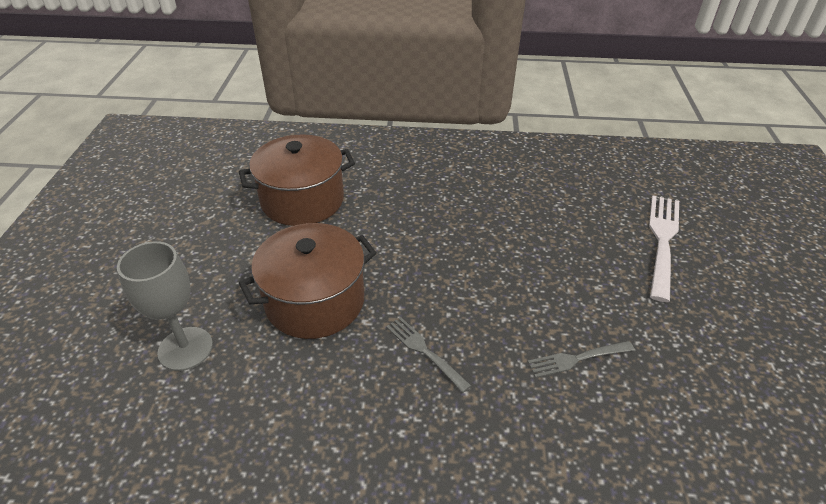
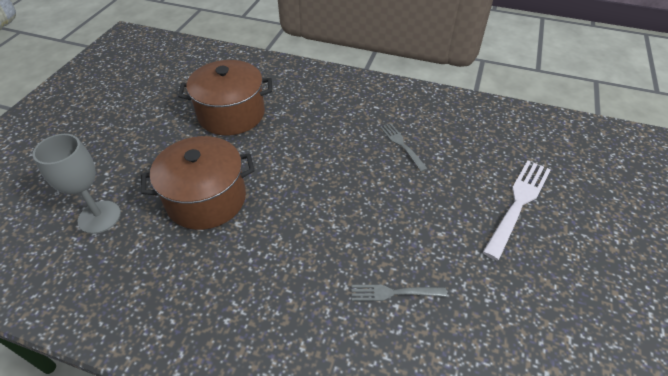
camera: 15 degrees right, 5 degrees up
(425, 352) = (272, 258): grey fork -> grey fork (402, 145)

